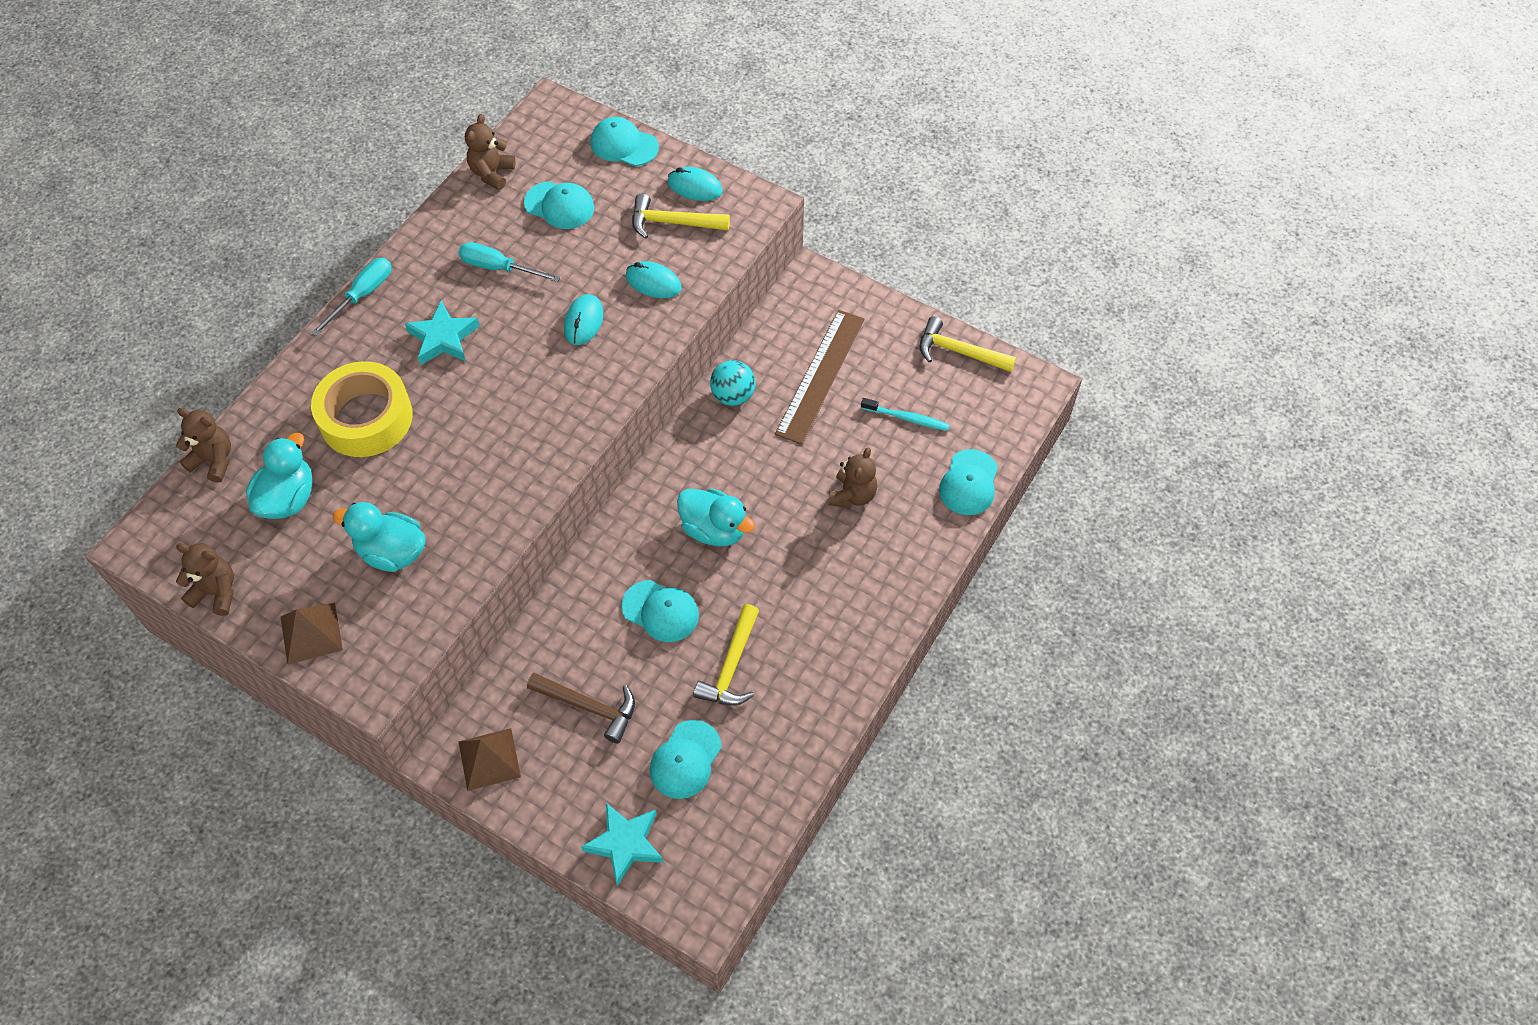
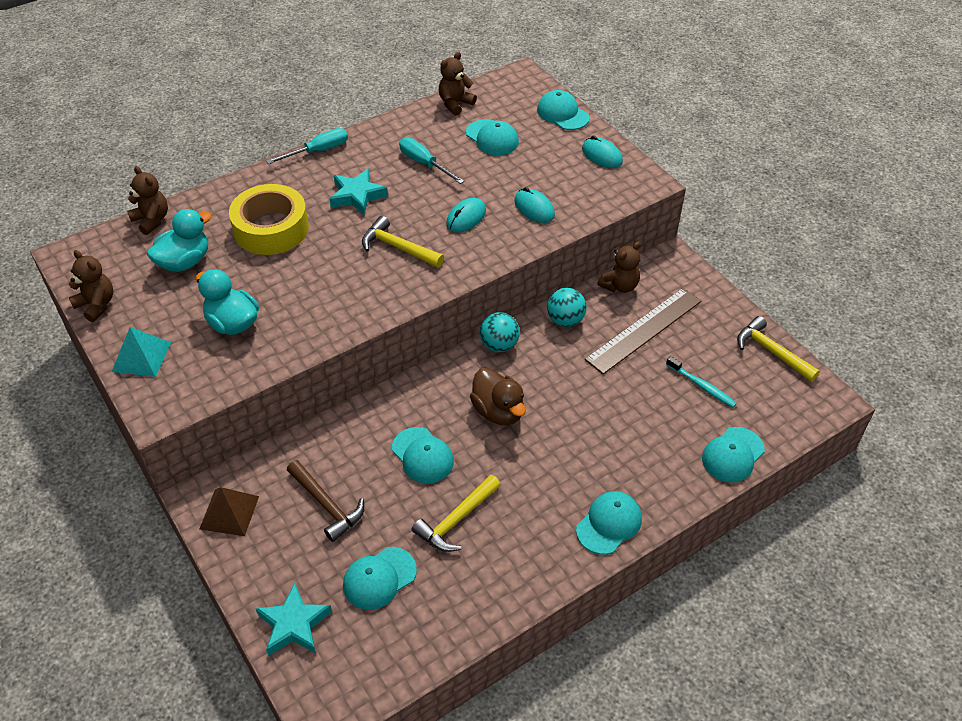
camera: 25 degrees right, 10 degrees down
(311, 633) = (141, 357): brown pyramid -> turquoise pyramid
(672, 223) = (571, 174): yellow hammer -> yellow hammer (398, 247)
(677, 452) = (499, 345): none -> turquoise ball
(714, 529) = (498, 411): turquoise duck -> brown duck
(852, 495) = (626, 427): brown teddy bear -> brown teddy bear (619, 286)
(883, 606) = (609, 524): none -> turquoise cap

